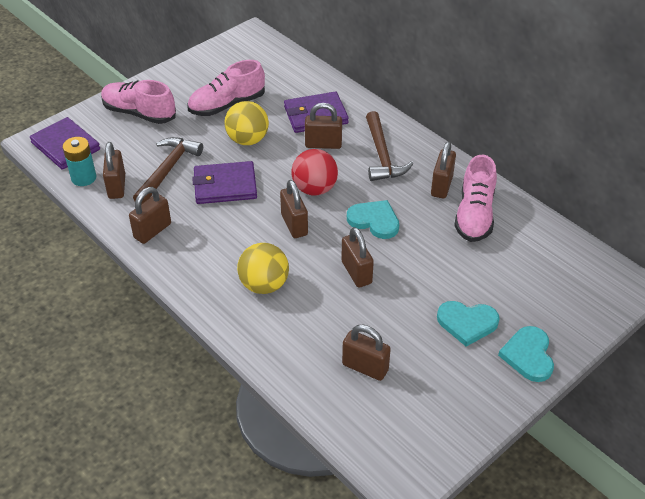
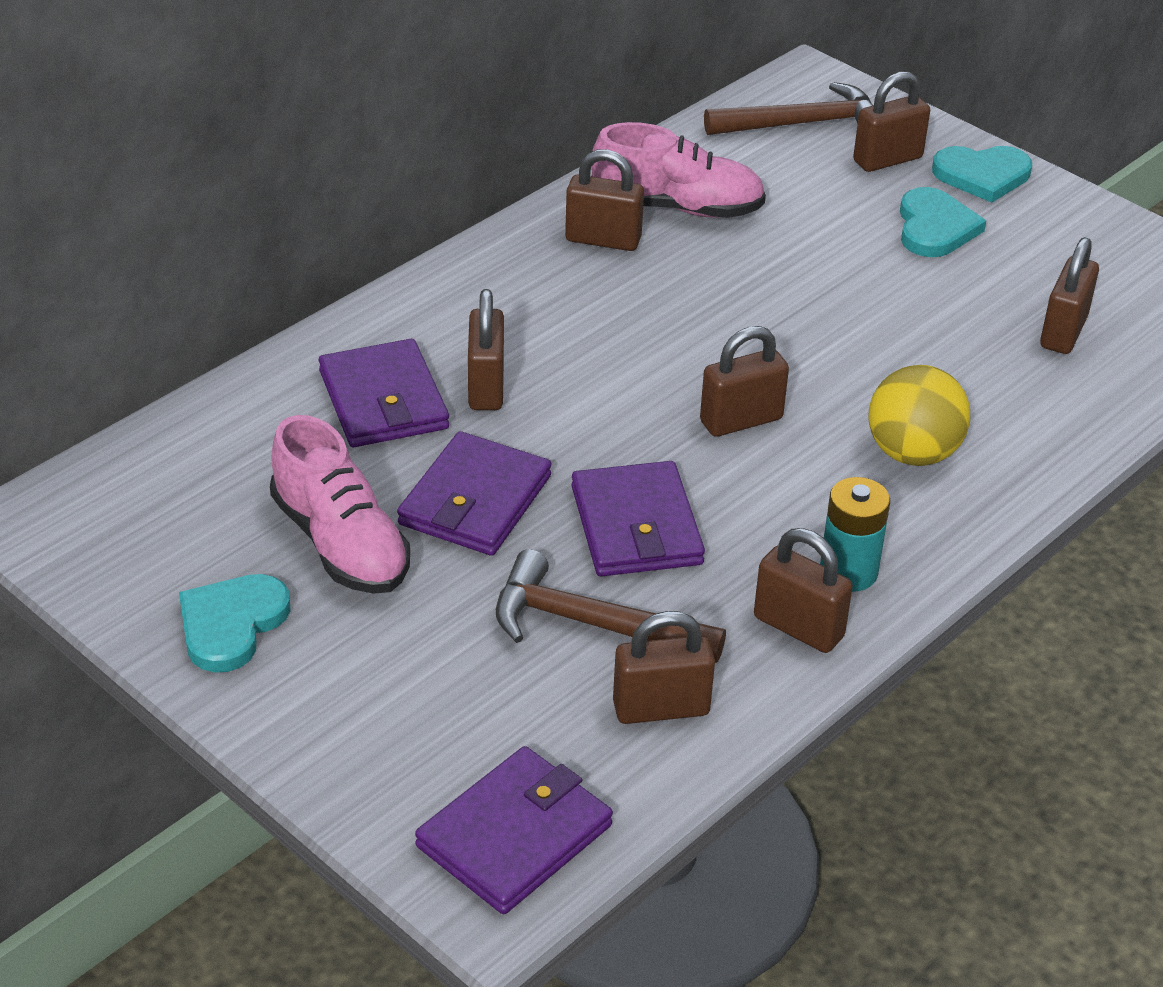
camera: 95 degrees left, 5 degrees down
(83, 178) = (636, 776): turquoise battery -> turquoise battery (848, 572)
(139, 113) = (371, 704): pink shoe -> none
(247, 140) = (475, 500): yellow ball -> purple wallet
(314, 189) = (630, 396): red ball -> none
(356, 272) = (852, 341): brown padlock -> brown padlock (887, 160)
(374, 221) = (711, 320): turquoise heart -> turquoise heart (231, 624)
(382, 155) = (517, 308): brown hammer -> brown hammer (802, 124)

